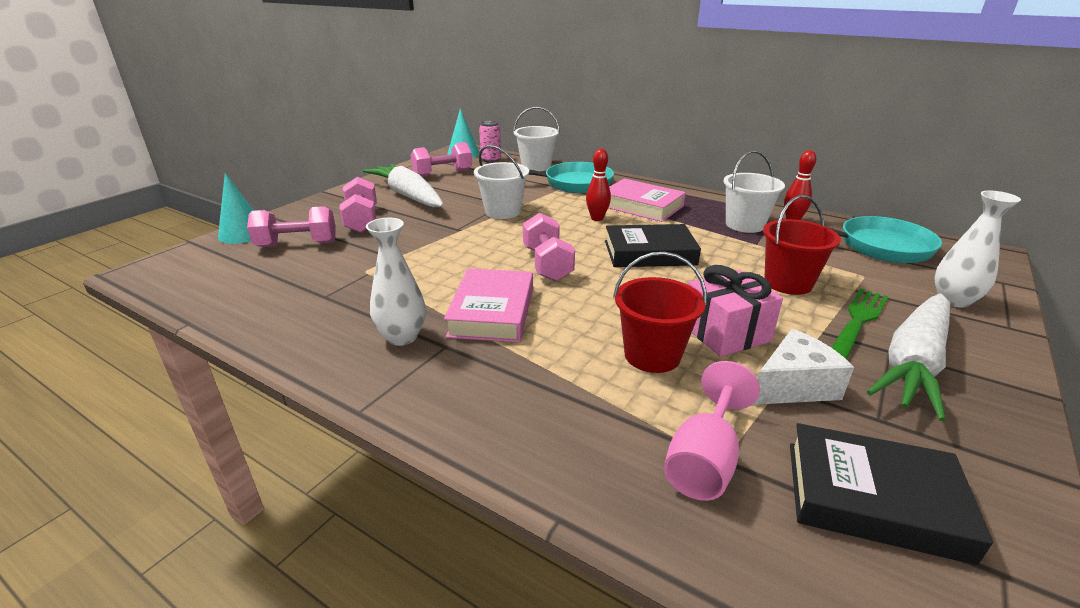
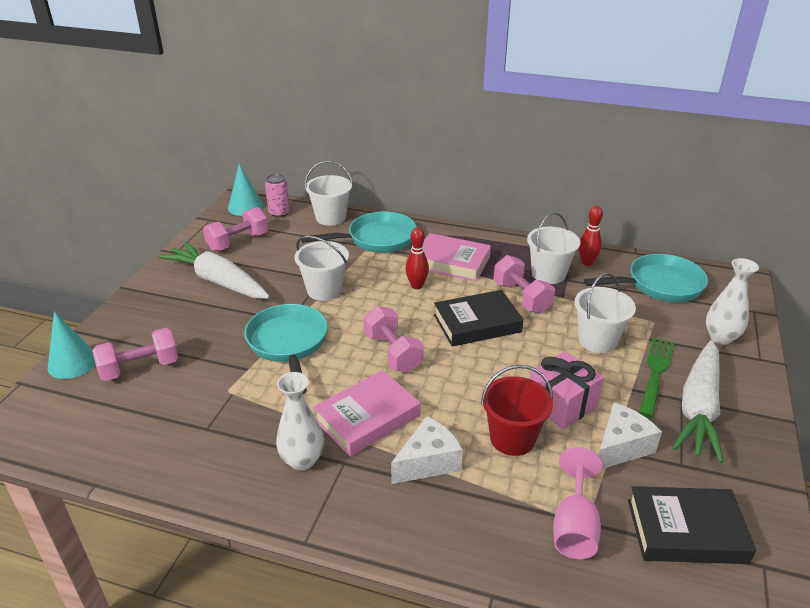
camera: 15 degrees left, 5 degrees up
(362, 220) = (188, 324): pink dumbbell -> pink dumbbell (521, 297)
(445, 245) = (288, 344): none -> turquoise pan
(492, 312) = (367, 418): pink book -> pink book turned 60 degrees clockwise
(540, 361) = (428, 462): none -> white cheese
(788, 283) = (597, 340): red bucket -> white bucket

